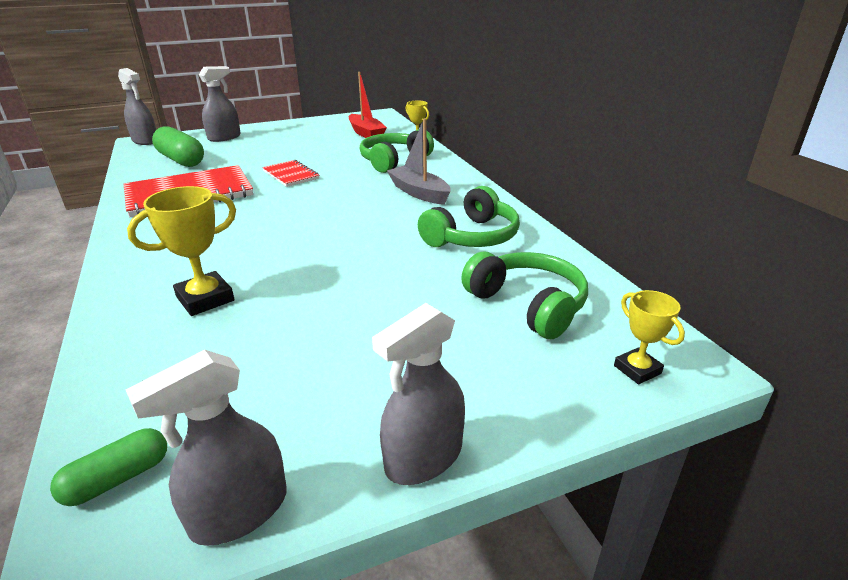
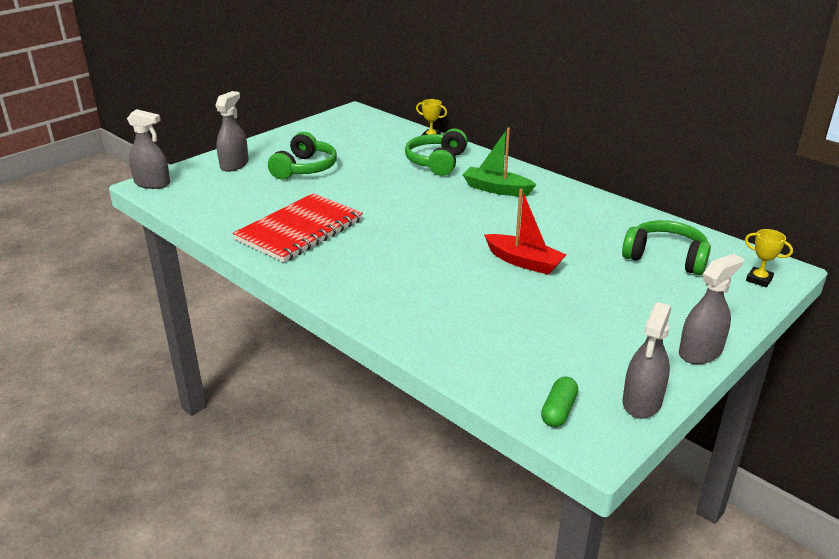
camera: 25 degrees left, 0 degrees up
(181, 160) = (232, 198): green capsule -> none
(205, 299) = (453, 307): yellow trophy -> none
(291, 175) = (364, 193): red notebook -> none
(366, 133) = (372, 136): red boat -> red boat (524, 262)
(419, 193) = (496, 189): grey boat -> green boat
(423, 457) = (700, 352): grey spray bottle -> grey spray bottle turned 150 degrees counterclockwise
(472, 236) = (579, 218): green headphones -> green headphones (305, 168)

